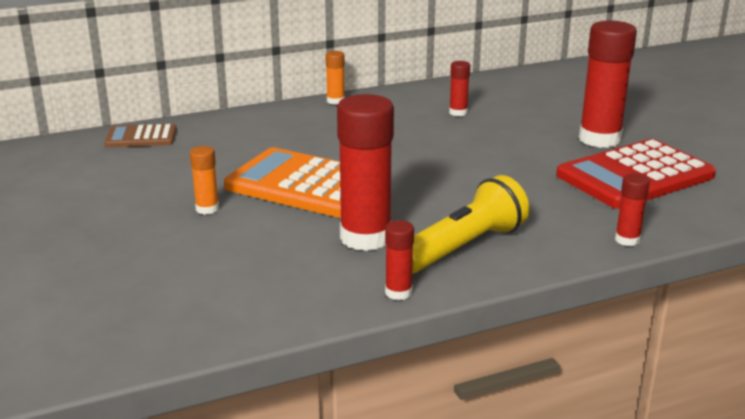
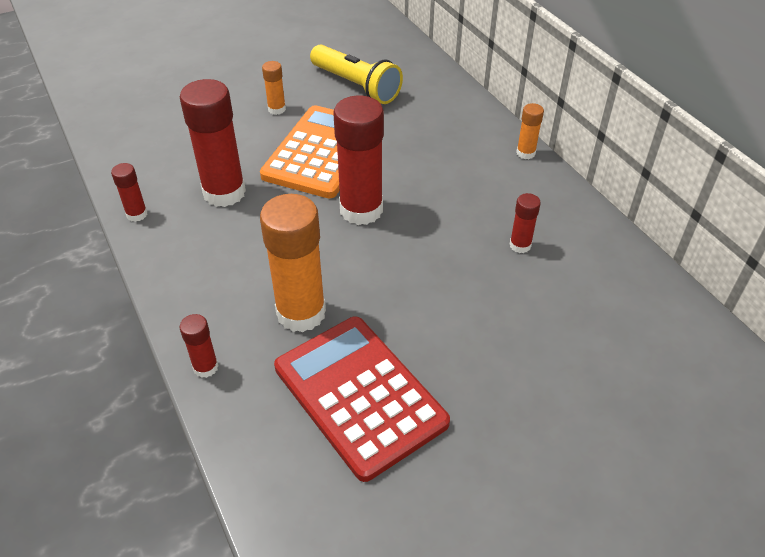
camera: 85 degrees right, 20 degrees up
(141, 137) = (407, 58): brown calculator -> none
(463, 247) = (202, 250): yellow flashlight -> yellow flashlight (356, 86)
(549, 197) = (301, 313): none -> orange glue stick
(599, 139) = (466, 372): red glue stick -> red glue stick (361, 210)

